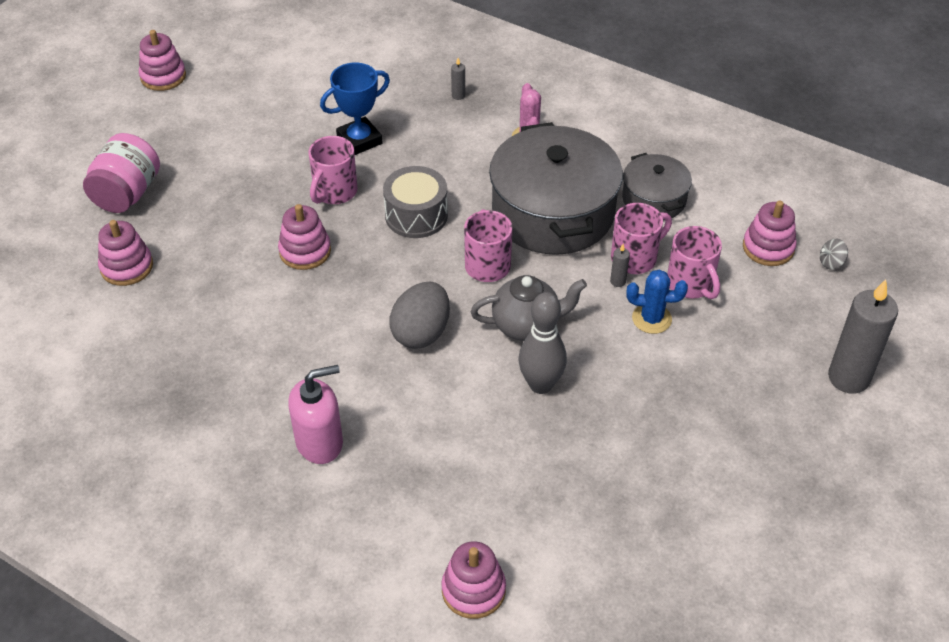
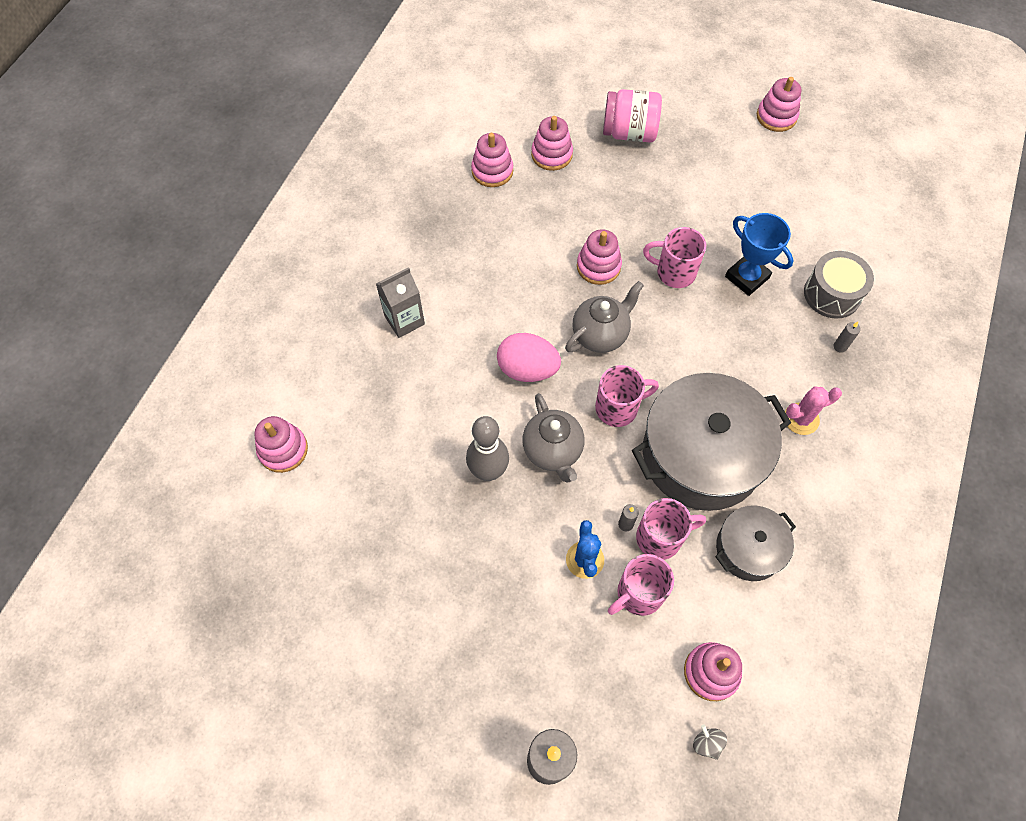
camera: 80 degrees right, 15 degrees up
(125, 327) = (492, 171): none -> pink stacking toy
(320, 442) = (404, 320): pink soap dispenser -> grey carton
(394, 264) = (600, 335): none -> grey teapot
(416, 215) = (664, 340): grey drum -> grey drum (832, 294)
(421, 333) = (527, 369): grey egg -> pink egg
(635, 258) = (661, 537): pink mug -> pink mug turned 60 degrees counterclockwise

